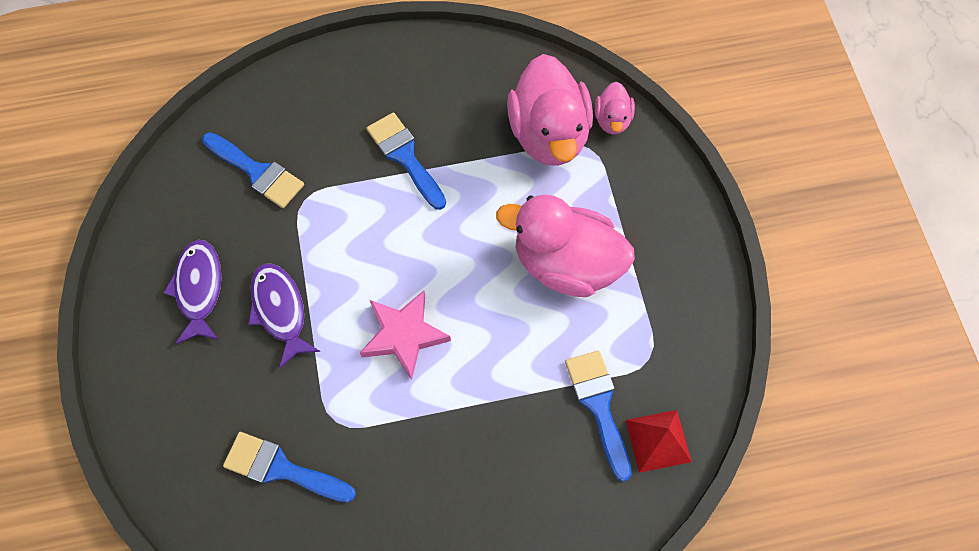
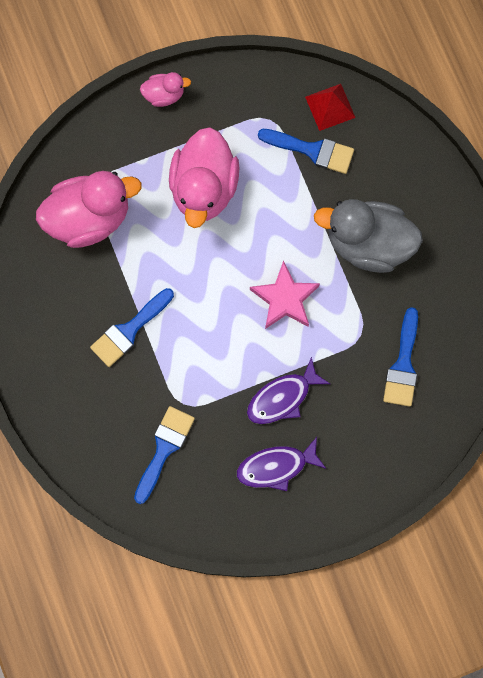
camera: 100 degrees left, 10 degrees up
(456, 455) = (368, 243): none -> grey duck
(598, 405) = (312, 150): blue brush -> blue brush turned 135 degrees counterclockwise
(612, 120) = (67, 169): pink duck -> pink duck (164, 95)

